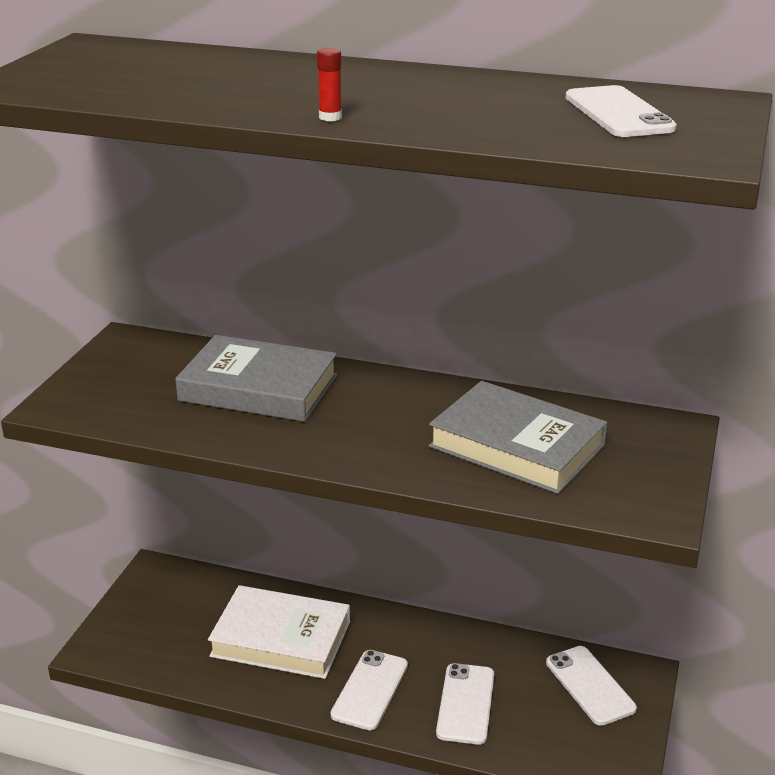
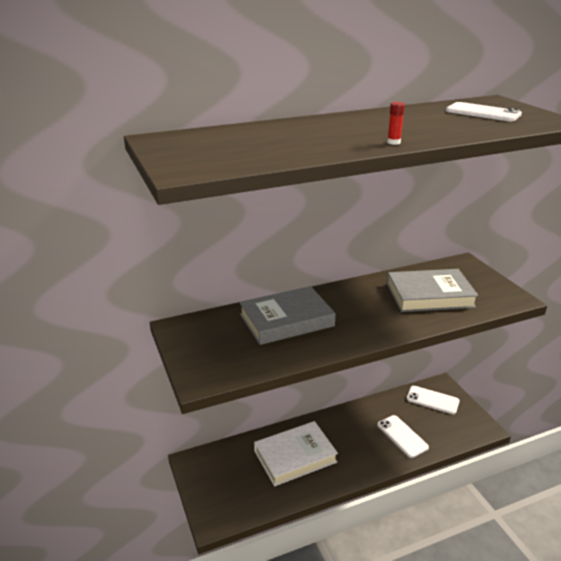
camera: 40 degrees left, 0 degrees up
(370, 690) = (360, 455): white phone -> none

